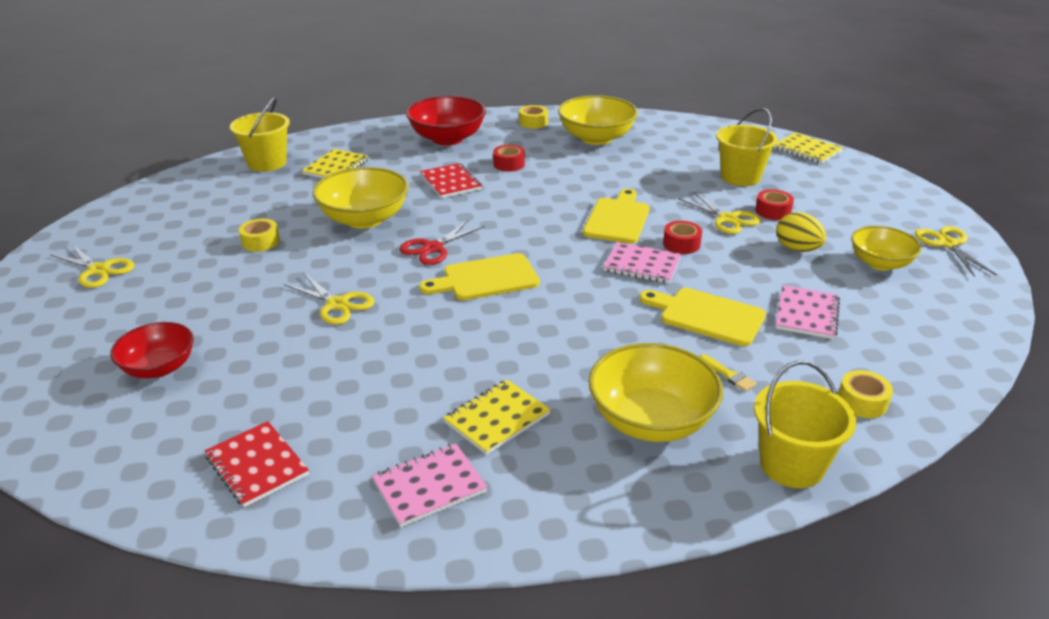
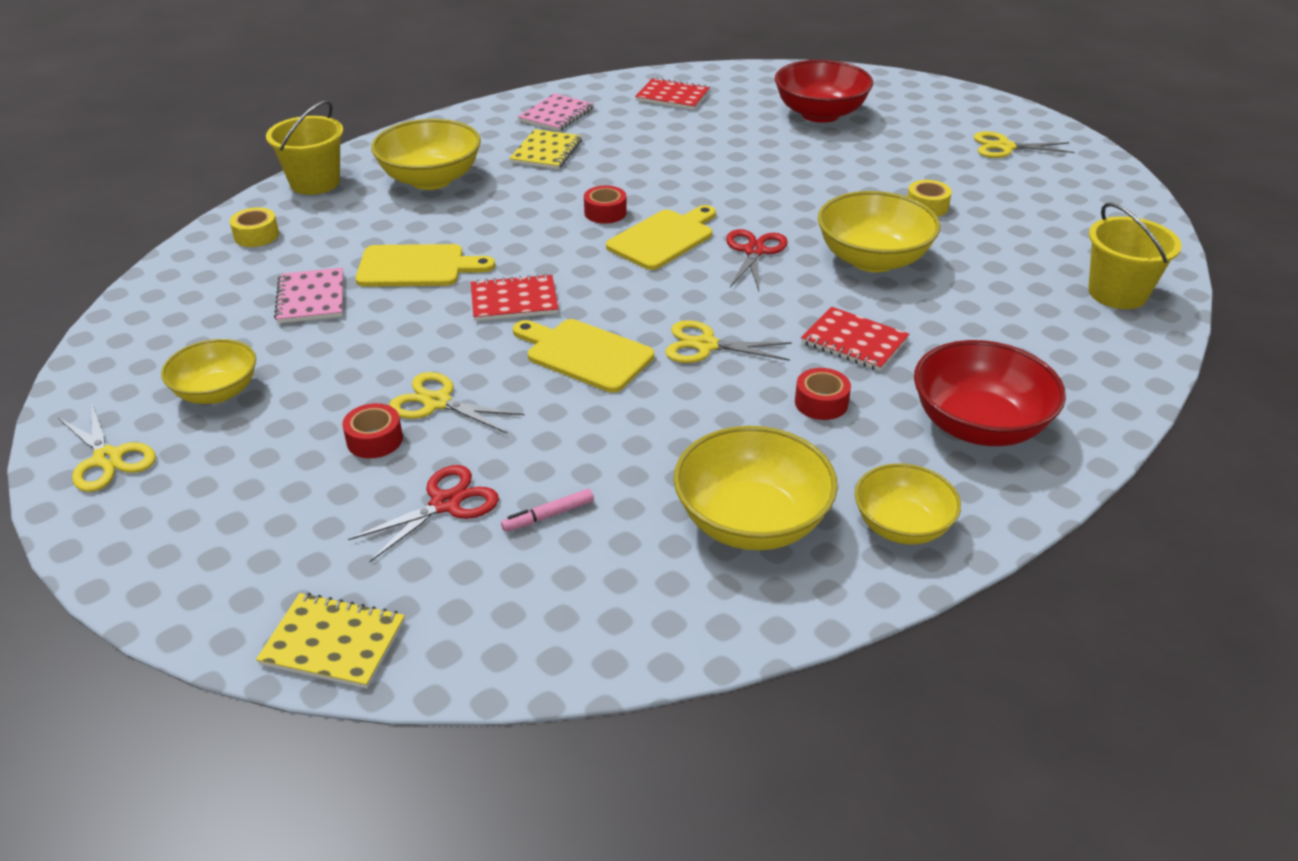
camera: 150 degrees right, 5 degrees up
(159, 368) = (820, 114): red bowl -> red bowl, size x1.55
(336, 167) = (1029, 316): yellow notebook -> none
(337, 304) = (764, 181): yellow scissors -> yellow scissors (705, 345)
(533, 123) = (902, 526): yellow tape -> yellow bowl
(617, 219) = (585, 354): yellow cutting board -> yellow cutting board turned 135 degrees clockwise
(642, 265) = (514, 301): pink notebook -> red notebook
(681, 244) = (482, 342): red tape -> red tape (605, 212)
(690, 161) = (548, 516): none -> pink marker
(729, 375) = (378, 224): yellow brush -> none
(740, 177) = (446, 504): yellow bucket -> red scissors
(797, 249) = (330, 381): yellow egg -> none

